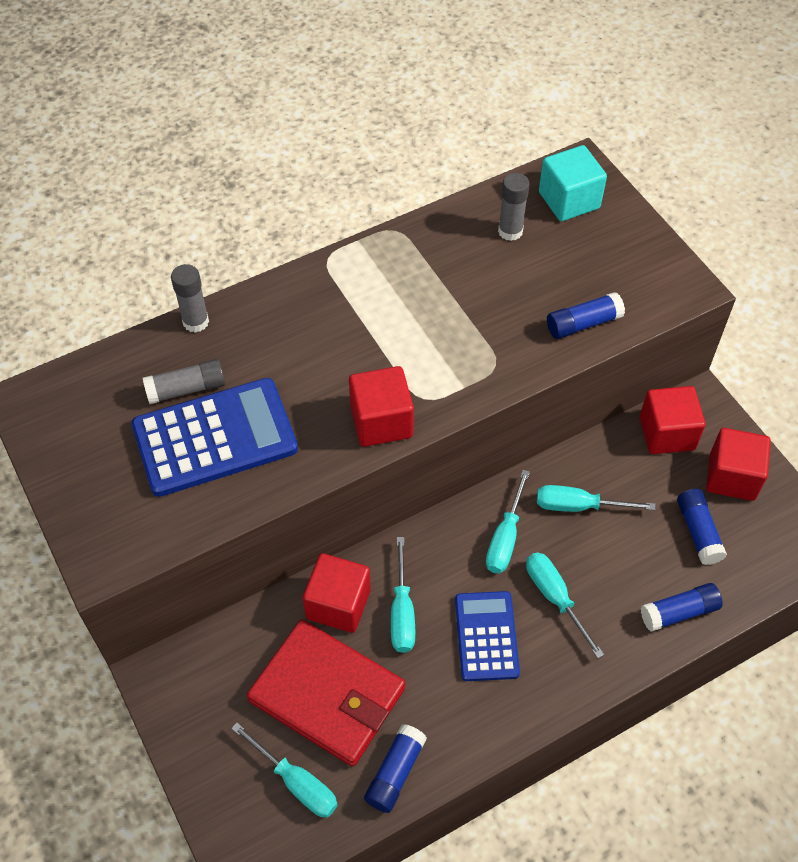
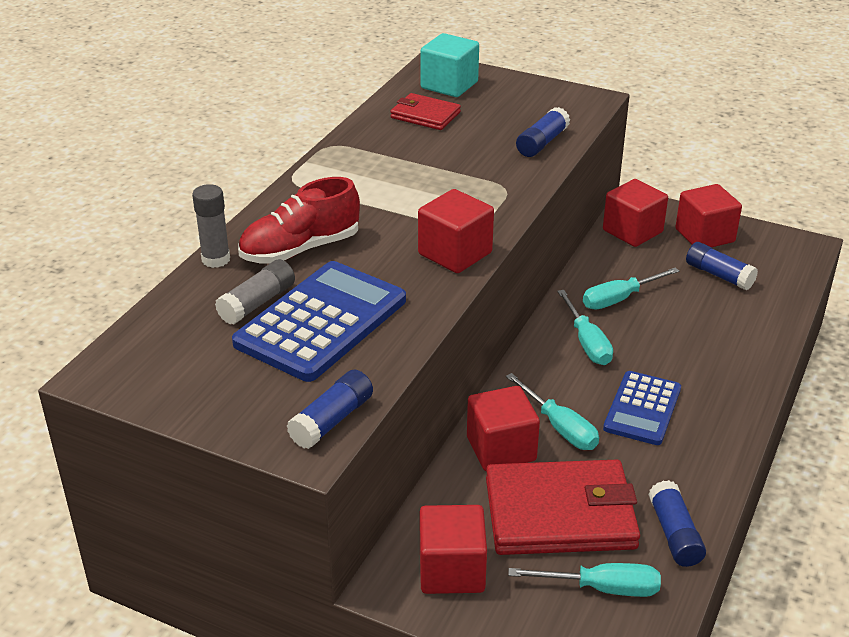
camera: 35 degrees left, 20 degrees down
(207, 692) = (451, 570): none -> red cube
(266, 346) = (300, 249): none -> red shoe
(486, 636) = (642, 409): blue calculator -> blue calculator turned 120 degrees counterclockwise
(510, 231) = (425, 115): grey glue stick -> red wallet
(555, 597) = (665, 360): turquoise screwdriver -> none
(679, 612) = (760, 325): blue glue stick -> blue glue stick (332, 420)

